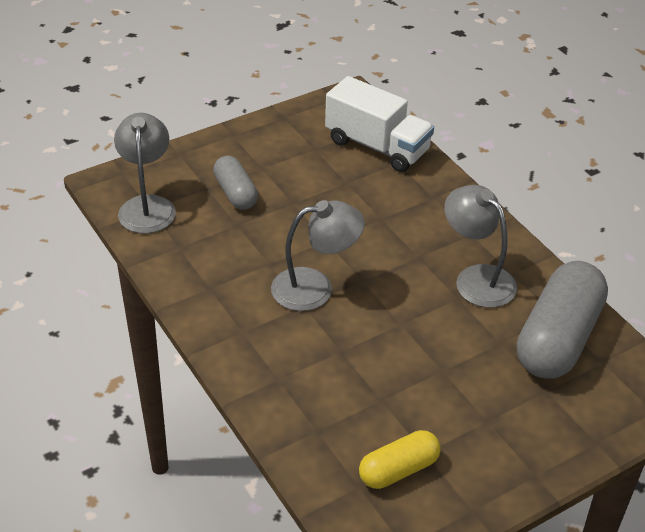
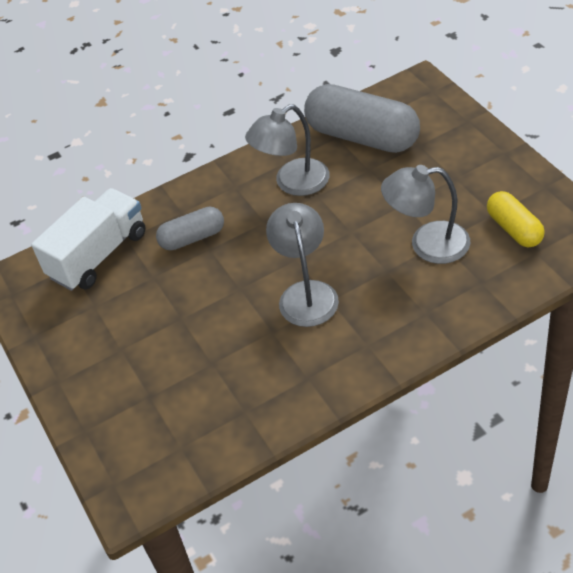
camera: 80 degrees left, 5 degrees up
(147, 206) = (175, 450): grey lamp -> grey lamp (427, 244)
(235, 193) = (161, 369): grey capsule -> grey capsule (192, 238)

